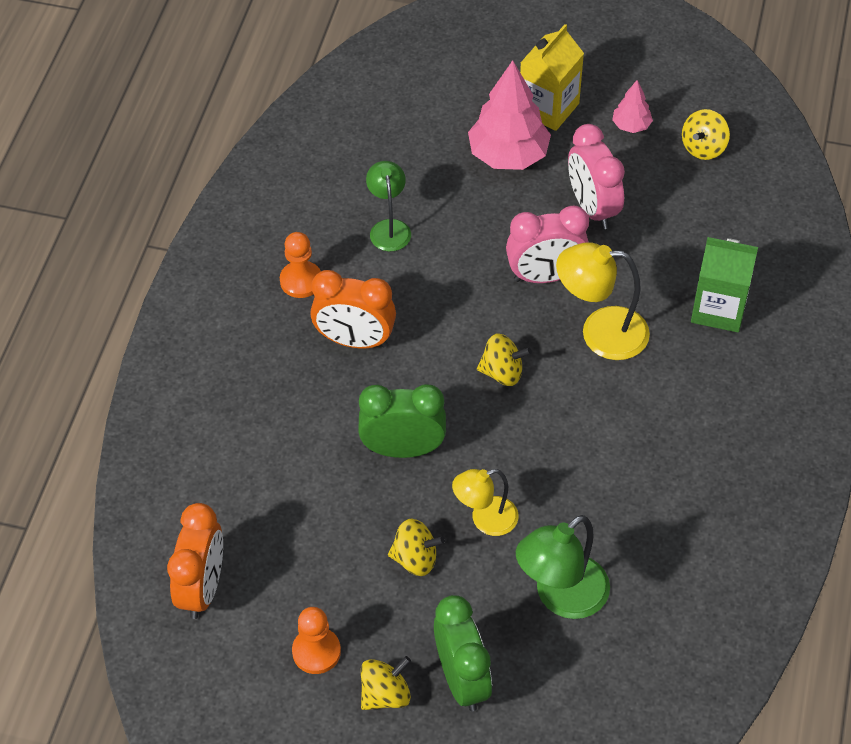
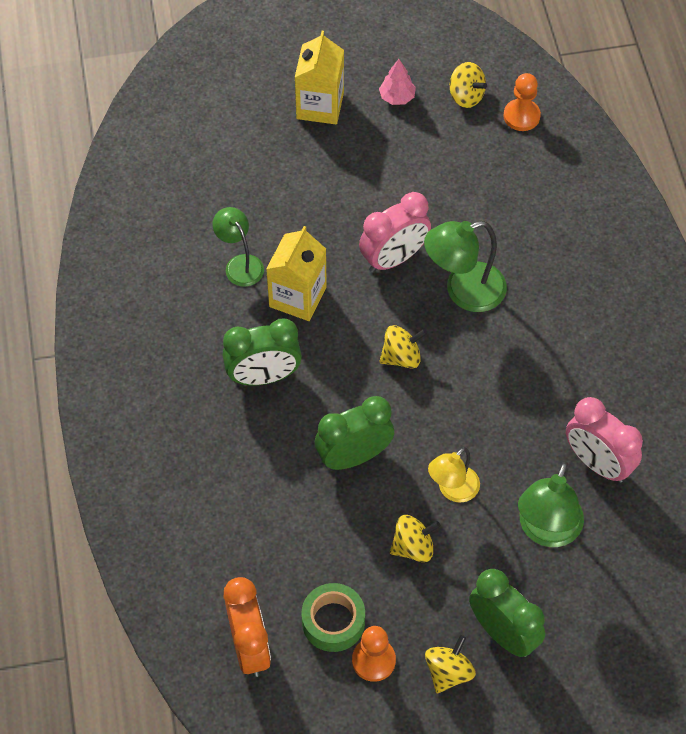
camera: 25 degrees left, 5 degrees up
(296, 598) = (333, 621): none -> green tape
(301, 281) = (189, 340): orange pawn -> orange pawn (521, 116)
(355, 341) = (263, 377): orange clock -> green clock
(429, 278) = (297, 297): none -> yellow carton
(508, 155) = (307, 161): pink tree -> none
(592, 208) = (402, 183): pink clock -> pink clock (597, 463)
(600, 333) = (463, 291): yellow lamp -> green lamp
(703, 148) = (466, 96): yellow spinning top -> yellow spinning top turned 60 degrees counterclockwise
(718, 309) = (548, 234): green carton -> none

